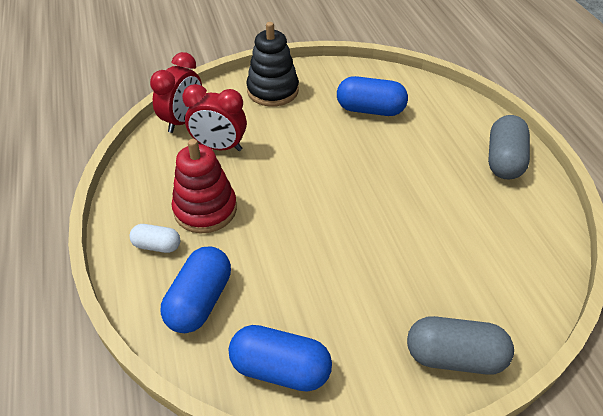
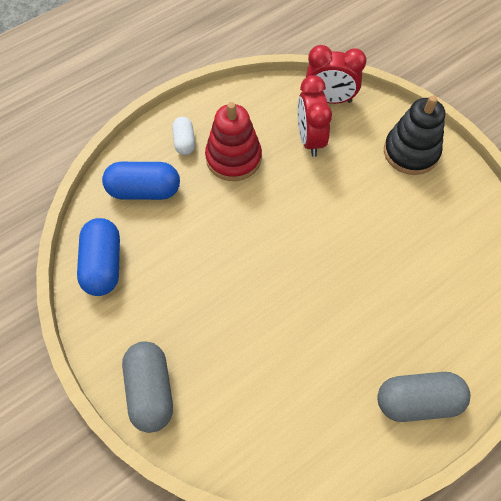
camera: 70 degrees right, 15 degrees up
(370, 110) = (430, 248): blue capsule -> none

